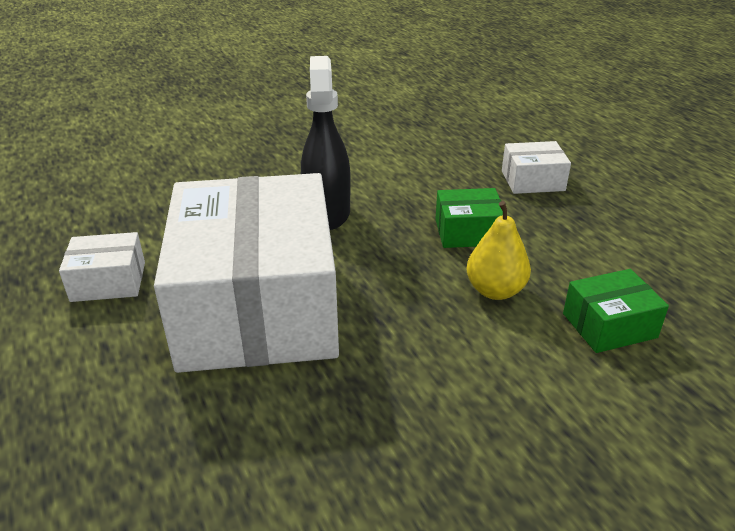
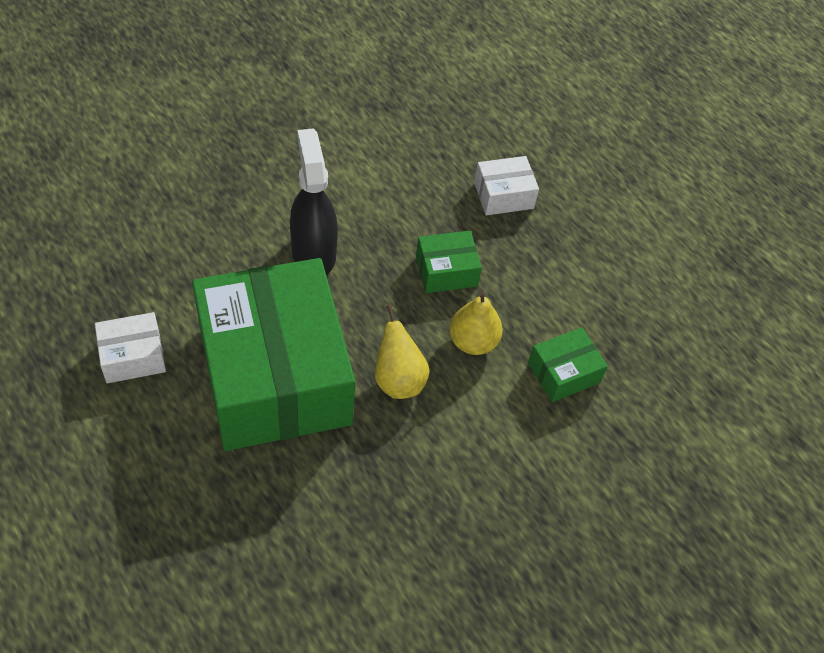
camera: 15 degrees left, 20 degrees up
(258, 306) = (275, 375): white box -> green box
(402, 319) = (398, 380): none -> yellow pear

